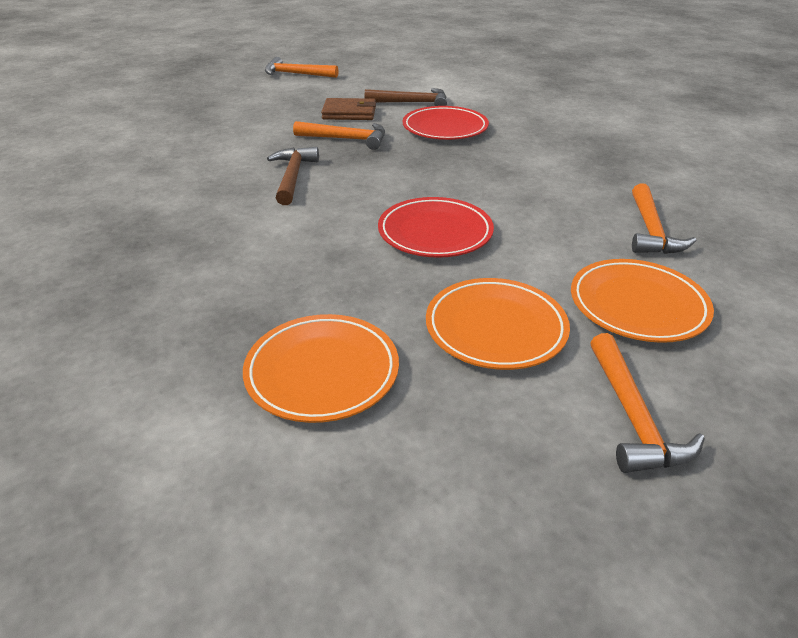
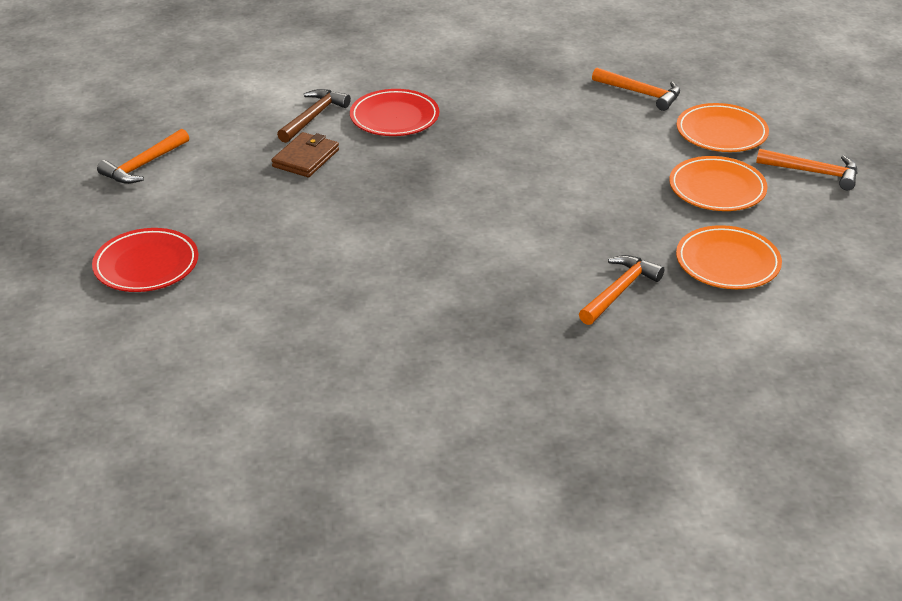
camera: 65 degrees left, 0 degrees up
(293, 176) = (435, 221): brown hammer -> none
(347, 139) = (374, 175): orange hammer -> orange hammer (619, 291)
(435, 232) = (586, 177): red plate -> red plate (146, 265)

